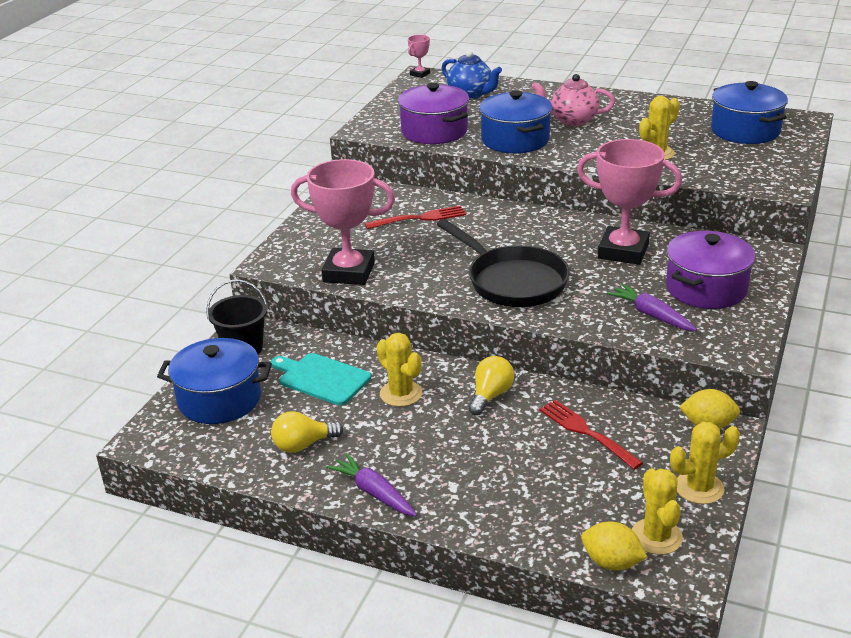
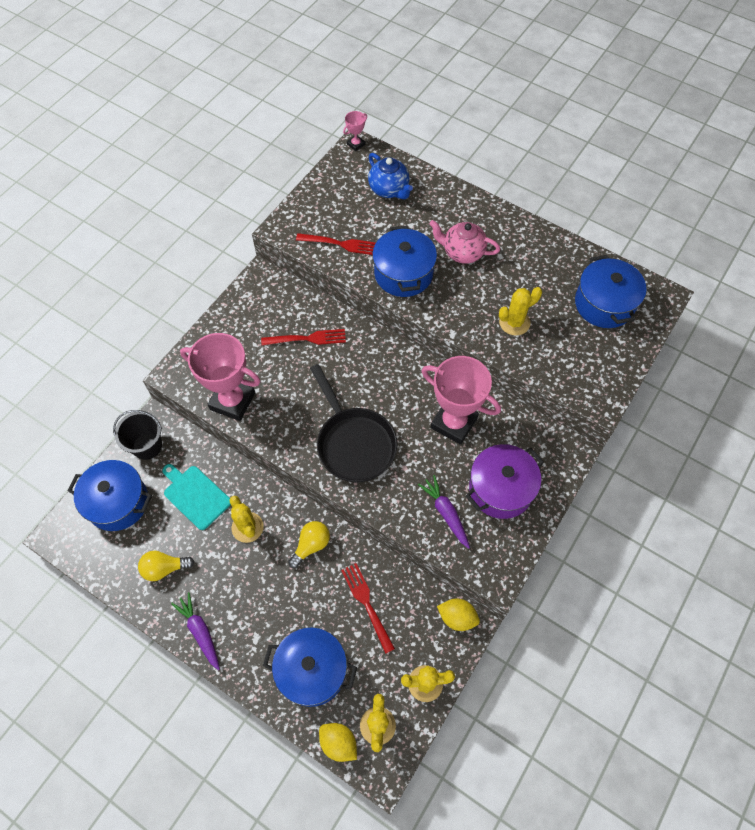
camera: 10 degrees right, 30 degrees up
(434, 131) = (340, 244): purple pot -> red fork
(542, 502) = (312, 670): none -> blue pot

